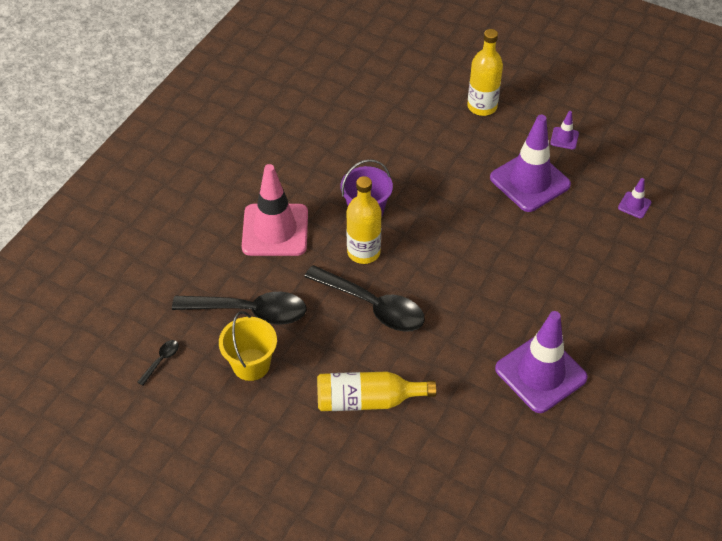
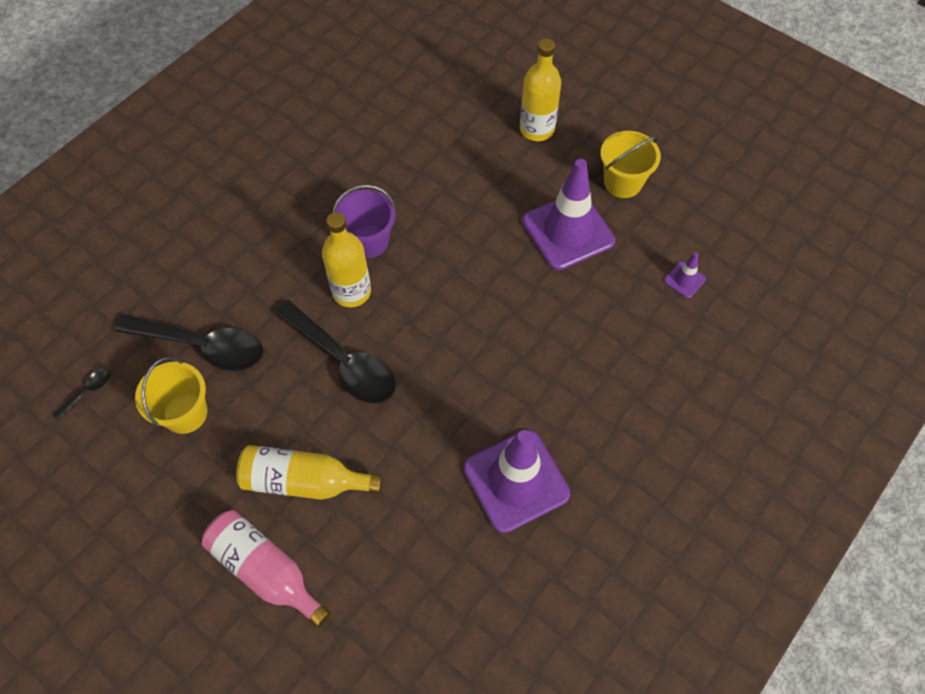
camera: 10 degrees right, 10 degrees up
(275, 230) = (259, 249): pink traffic cone -> none
(356, 471) = (266, 570): none -> pink bottle
(564, 138) = (623, 182): purple traffic cone -> yellow bucket

